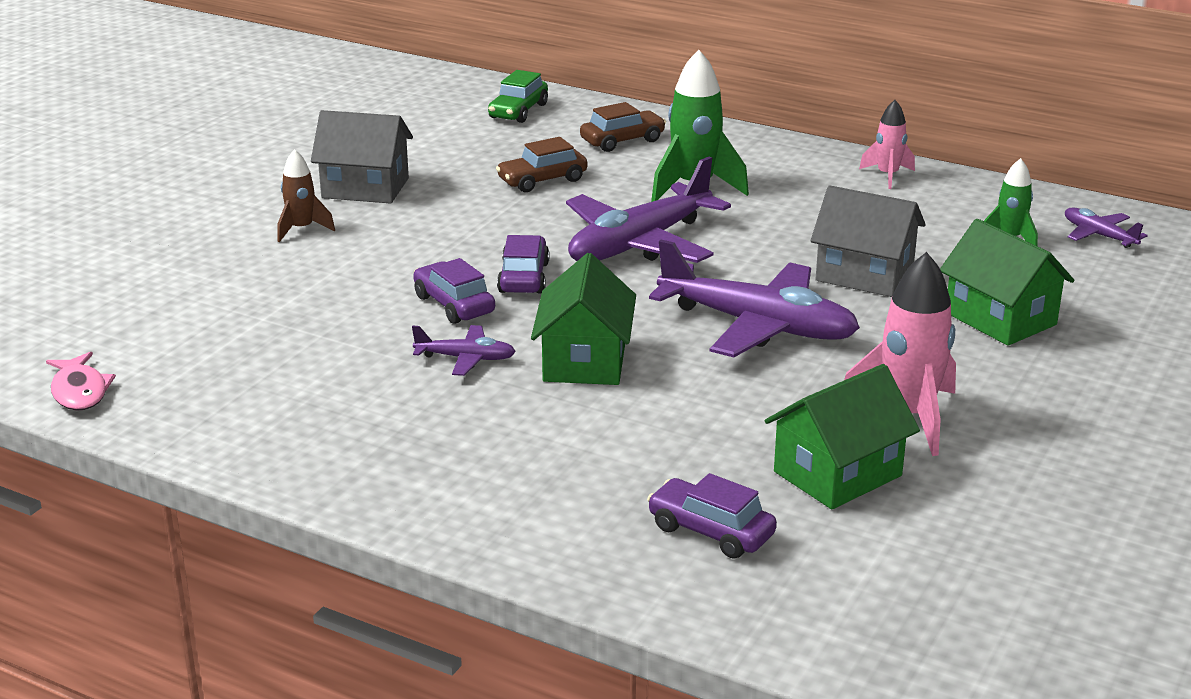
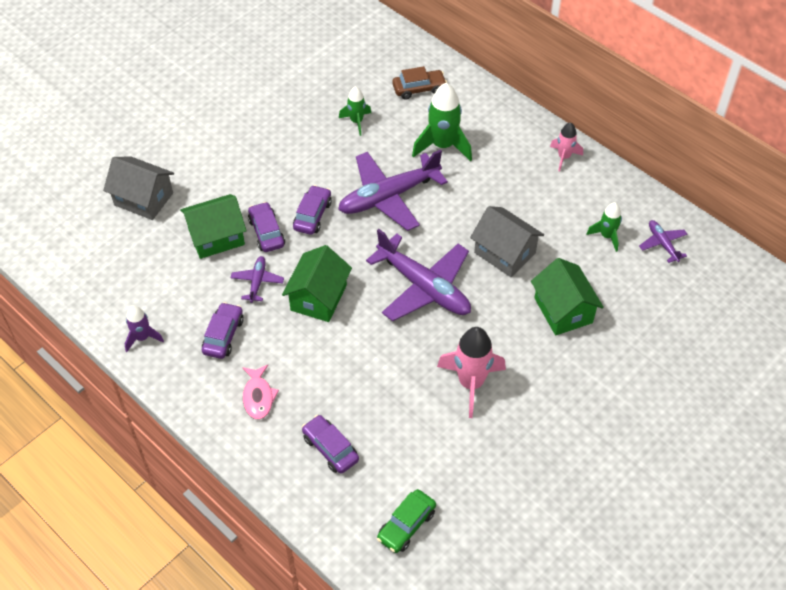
camera: 15 degrees right, 25 degrees up
(80, 391) = (56, 266): pink fish -> pink fish (258, 396)
(283, 451) = (142, 338): none -> purple rocket
(302, 229) = (206, 144): brown rocket -> none
(365, 188) = (253, 110): grey house -> grey house (143, 199)
(435, 427) = (223, 335): none -> purple car
(466, 358) = (257, 282): purple plane -> purple plane turned 105 degrees counterclockwise
(518, 111) = (368, 44): green car -> green car (406, 525)
(542, 180) = (356, 121): brown car -> green rocket
(837, 474) = (413, 420): green house -> green house (216, 237)

